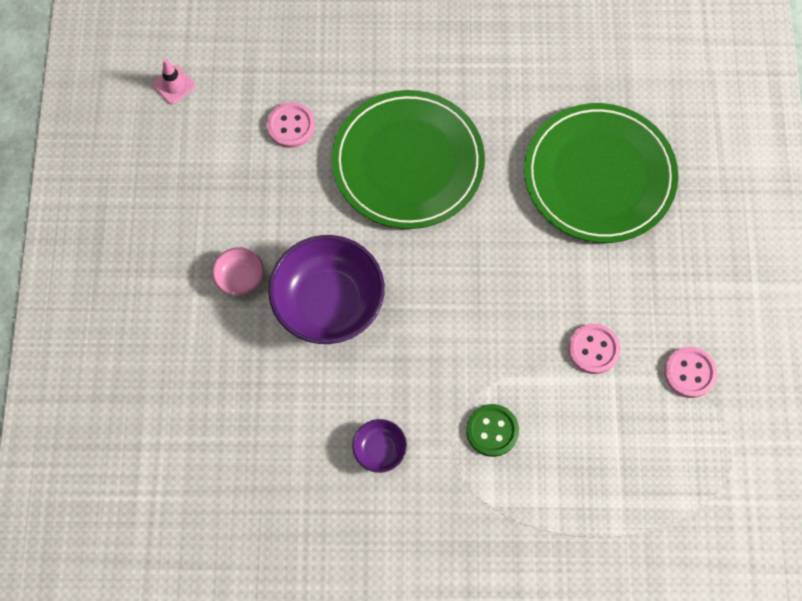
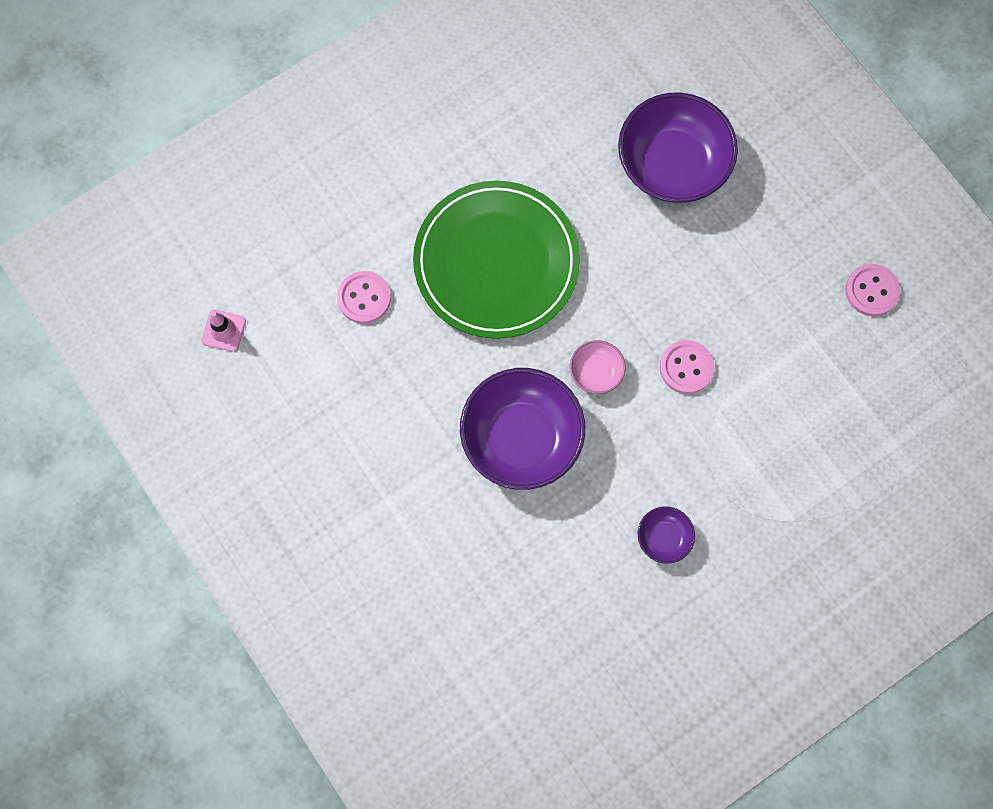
camera: 35 degrees left, 5 degrees up
(240, 277) = (425, 469): pink bowl -> pink bowl (596, 372)
(492, 431) = (746, 455): green button -> none
(593, 349) = (779, 324): pink button -> pink button (686, 367)
(599, 176) = (672, 164): green plate -> purple bowl

